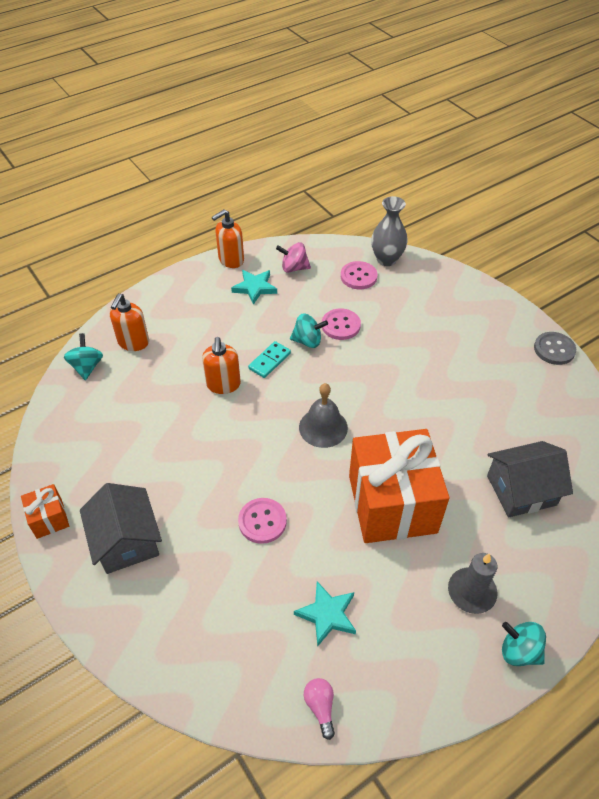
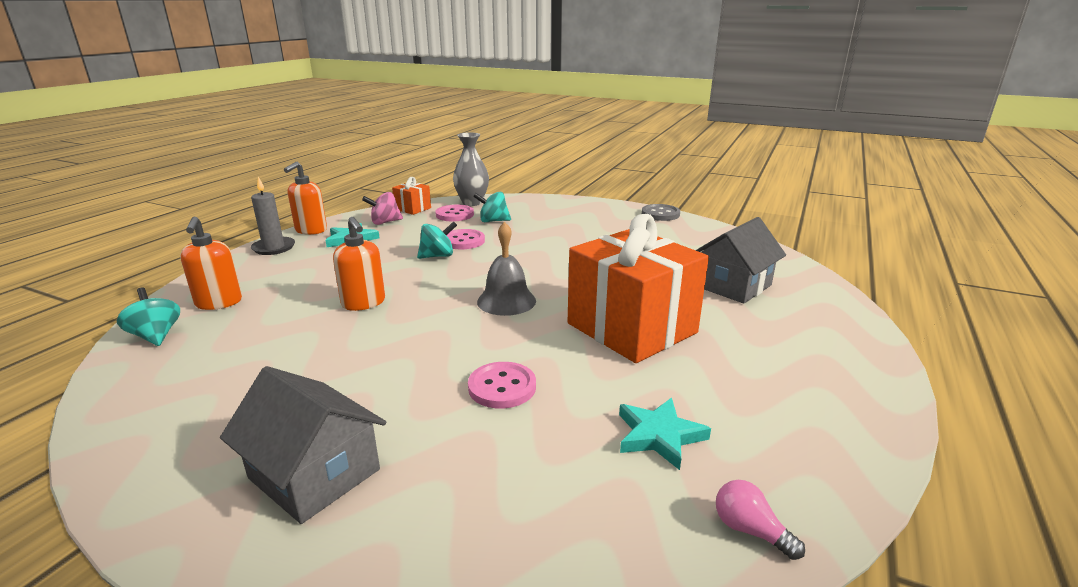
camera: 30 degrees left, 25 degrees down
(49, 518) = (153, 499): orange gift -> orange gift (413, 209)
(269, 361) = (406, 276): turquoise domino -> none
(471, 592) = (778, 360): grey candle -> grey candle (274, 248)
(519, 651) = (873, 383): turquoise spinning top -> turquoise spinning top (493, 221)

